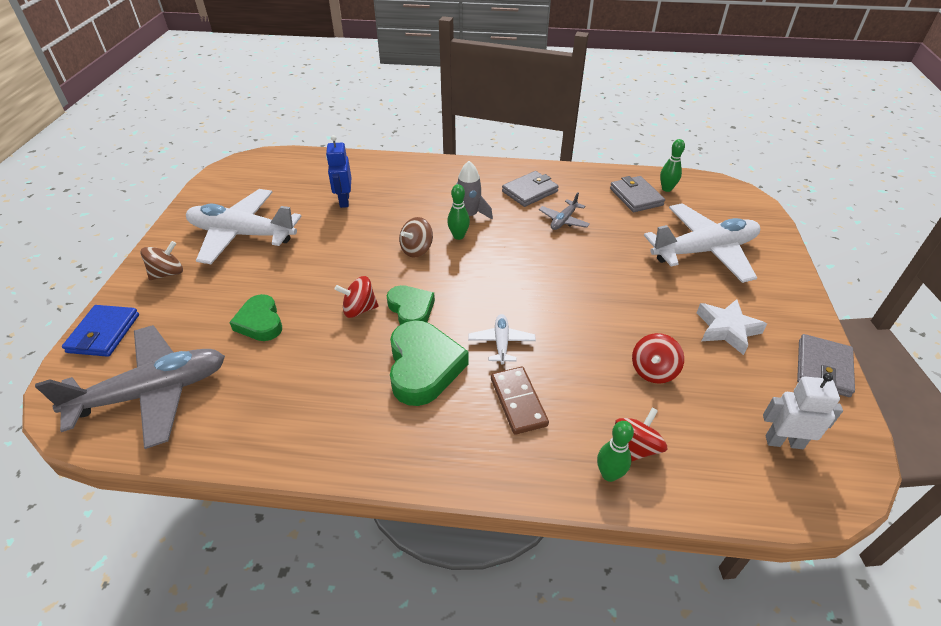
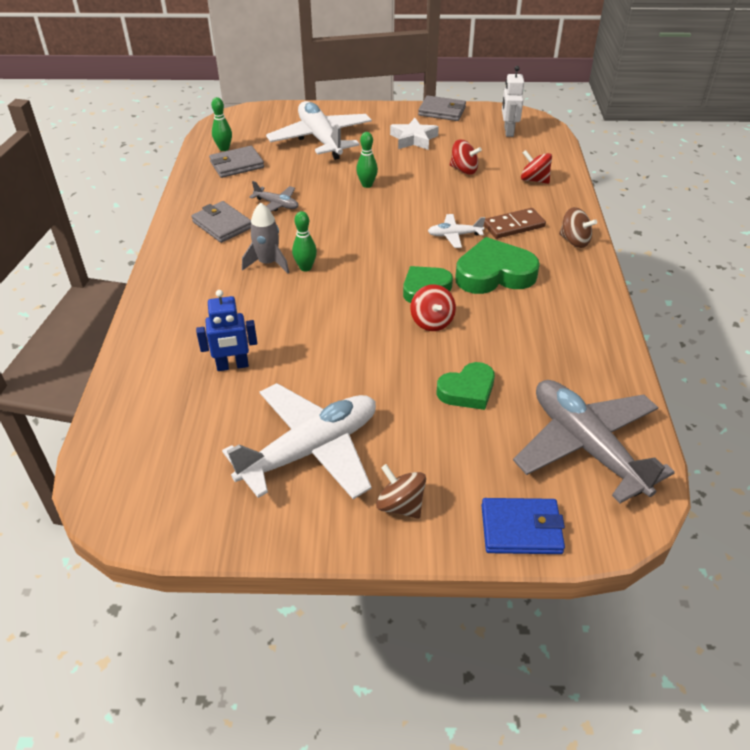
camera: 95 degrees left, 0 degrees up
(242, 234) = (310, 450): white plane -> white plane turned 135 degrees counterclockwise
(417, 250) = (331, 294): brown spinning top -> brown spinning top (574, 241)
(609, 474) = (559, 190): green bowling pin -> green bowling pin (367, 185)

